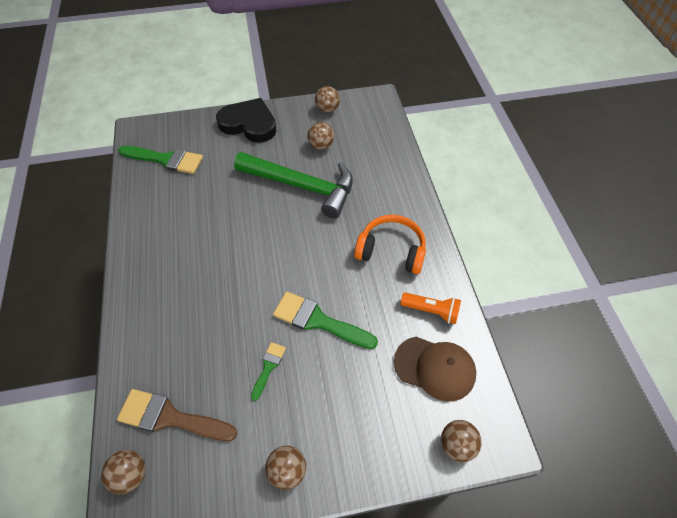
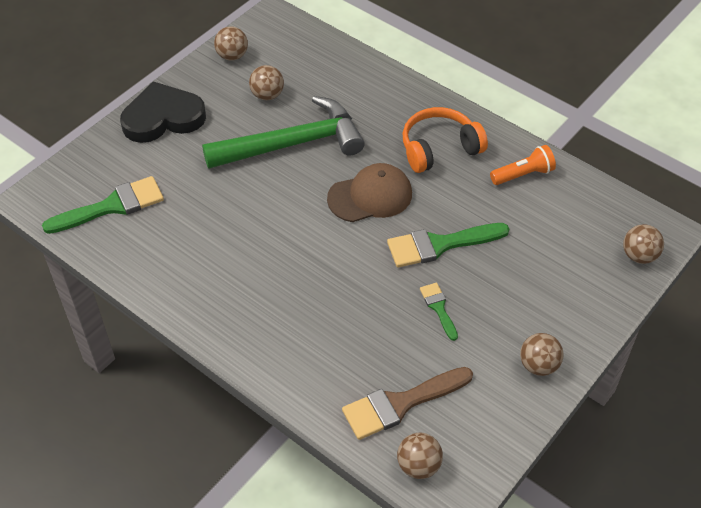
camera: 40 degrees left, 5 degrees down
(435, 368) = (570, 215): brown cap -> brown cap (370, 196)

